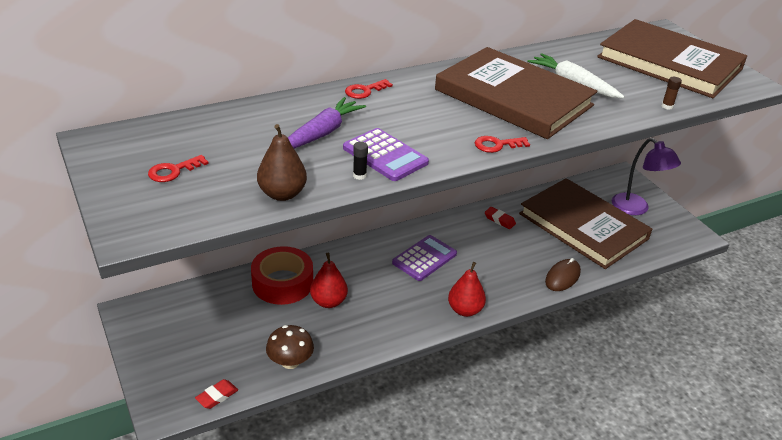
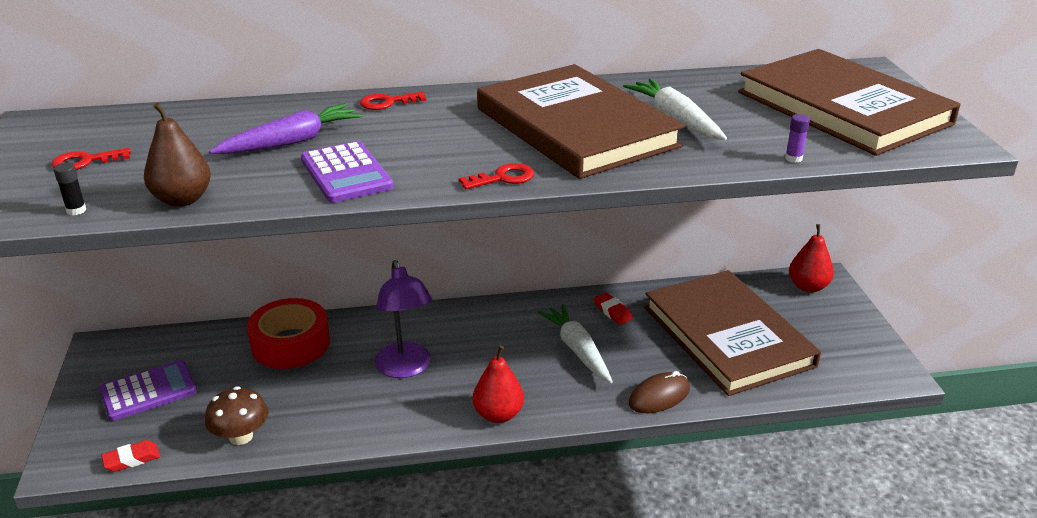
camera: 20 degrees right, 5 degrees down
(328, 301) = (331, 374): red pear -> red pear (808, 287)
(359, 175) = (293, 191): black glue stick -> black glue stick (76, 210)
(424, 258) = (483, 343): purple calculator -> purple calculator (148, 391)
(491, 253) = (577, 350): none -> white carrot
(497, 145) = (503, 178): red key -> red key turned 150 degrees clockwise
(636, 209) = (820, 325): purple lamp -> purple lamp (405, 368)
(667, 106) = (793, 158): brown glue stick -> purple glue stick

